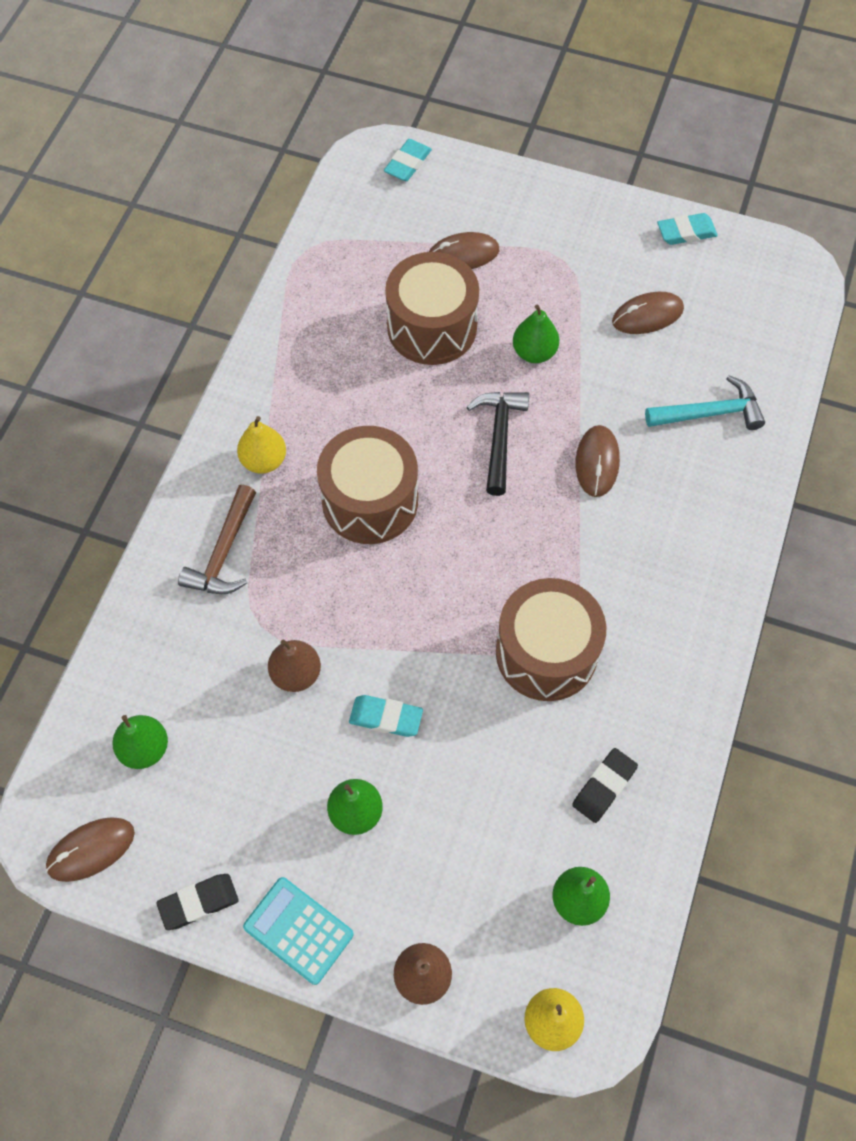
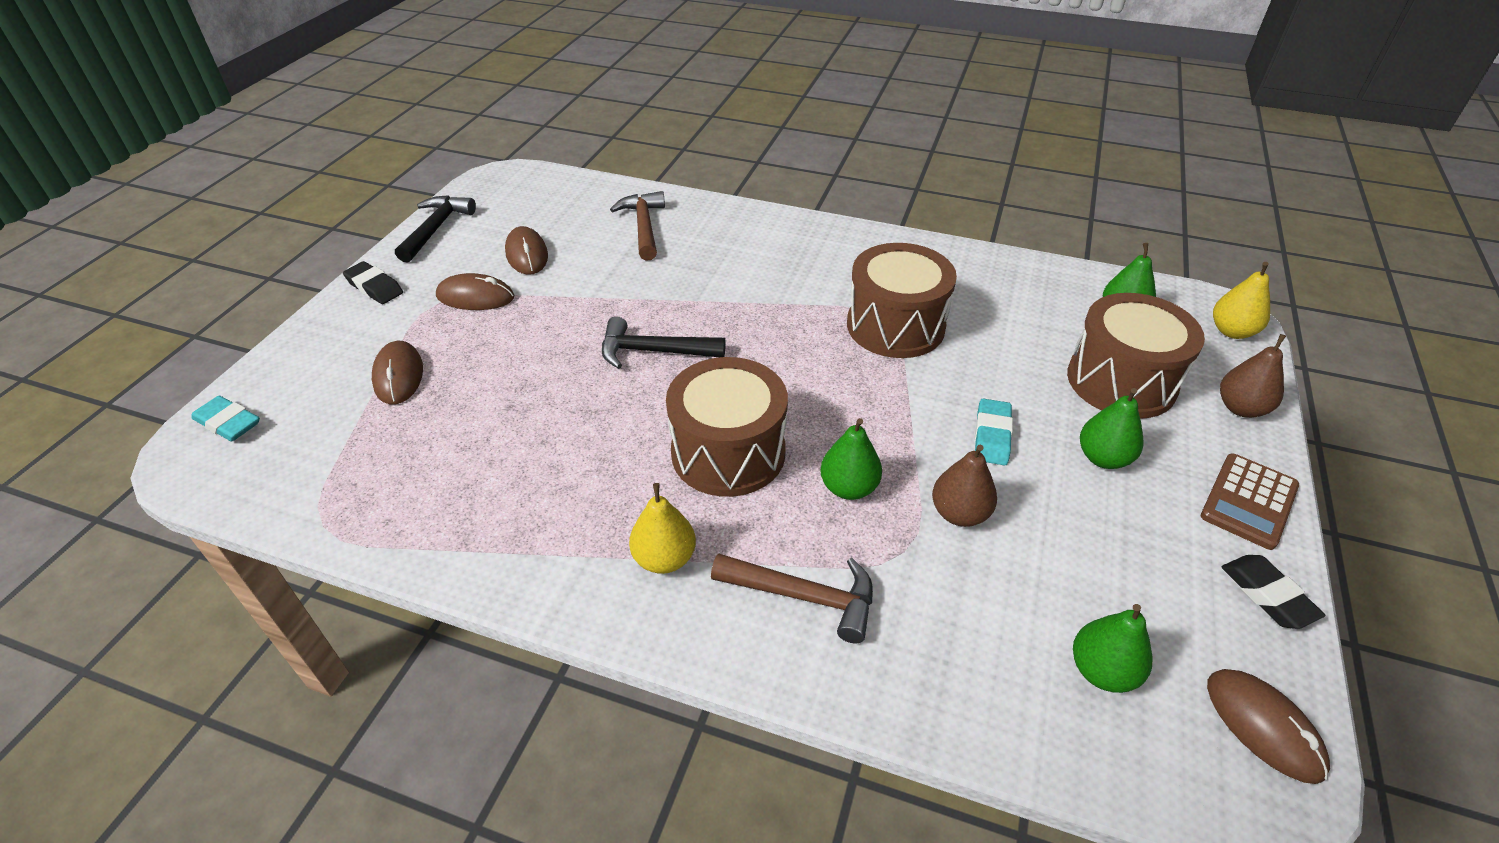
camera: 90 degrees left, 20 degrees down
(298, 930) = (1249, 501): turquoise calculator -> brown calculator
(432, 327) = (495, 401): brown drum -> brown drum (1121, 381)
(534, 352) = (551, 325): green pear -> green pear (848, 488)
(597, 462) = (690, 290): brown mouse -> brown mouse (475, 297)
(604, 787) = (1015, 297): black eraser -> black eraser (374, 287)
(686, 232) = (436, 228): turquoise eraser -> black hammer
(710, 413) = (644, 226): turquoise hammer -> brown hammer

